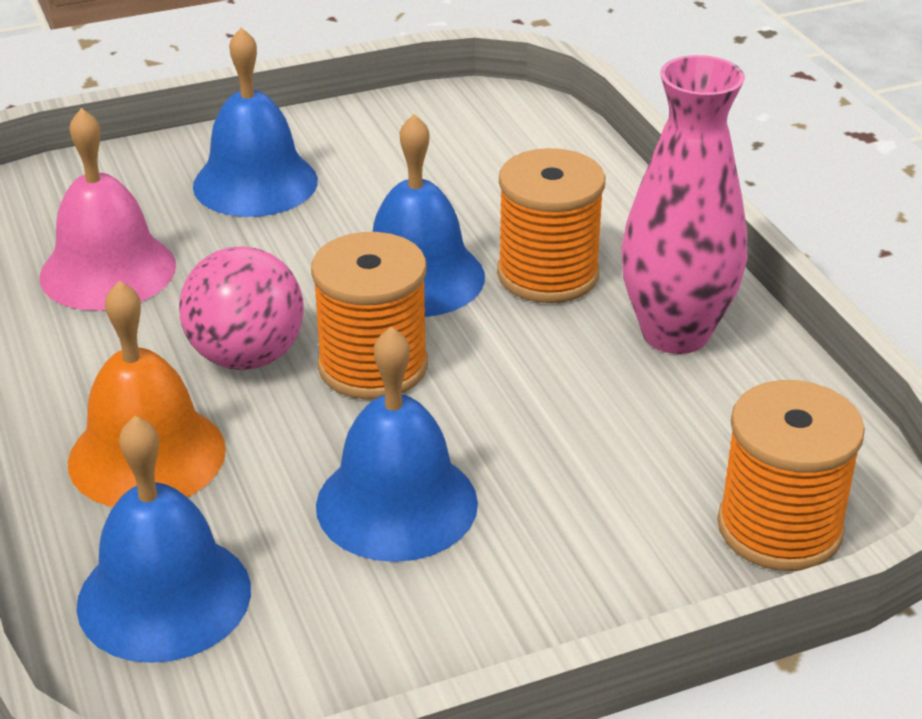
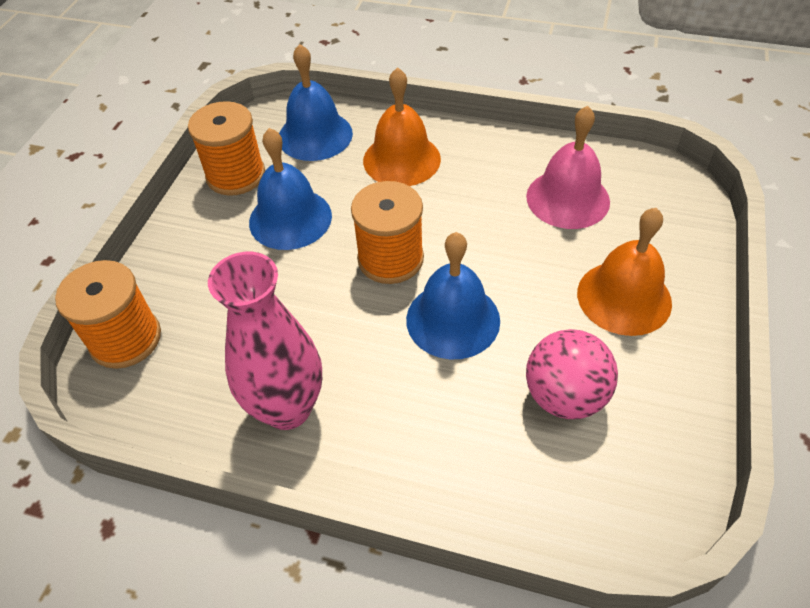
camera: 130 degrees right, 15 degrees up
(247, 357) = (442, 217): pink ball -> pink ball (564, 396)
(255, 183) = (624, 297): blue bell -> orange bell
(548, 274) = (399, 384): orange spool -> orange spool (236, 175)

